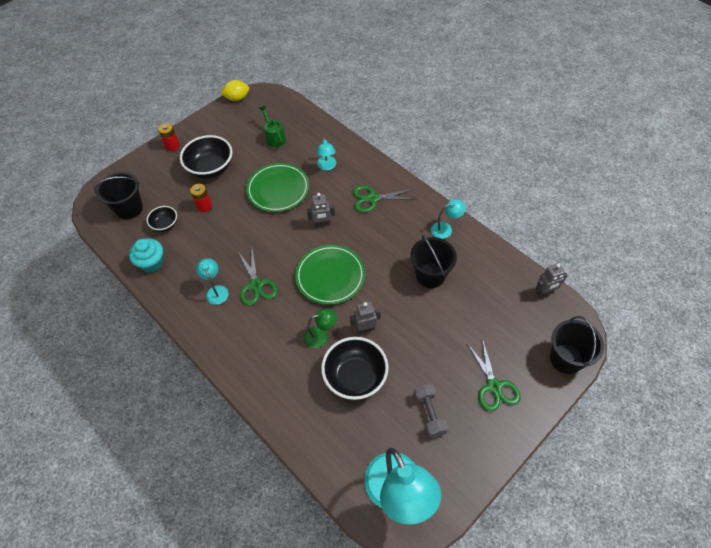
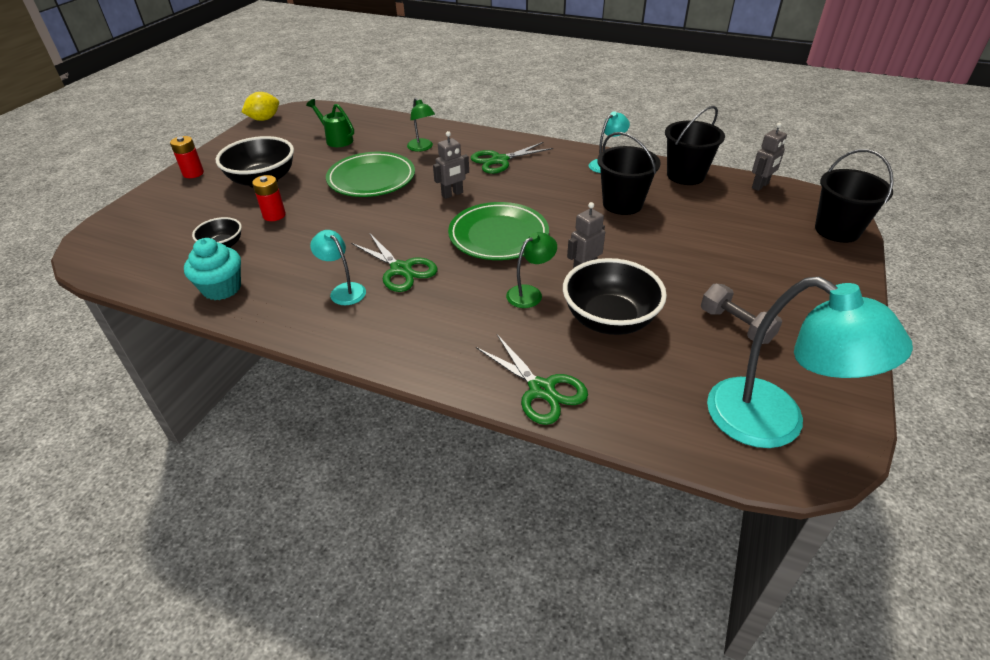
camera: 25 degrees left, 15 degrees down
(129, 208) = (154, 243): black bucket -> black bucket (685, 175)
(327, 166) = (422, 148): turquoise lamp -> green lamp
(494, 386) = (785, 276): green scissors -> green scissors (541, 389)

